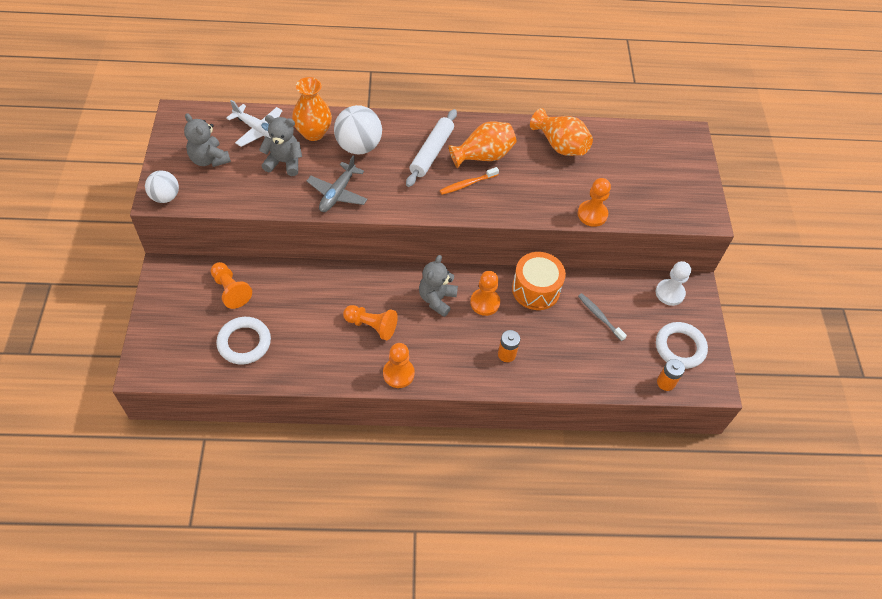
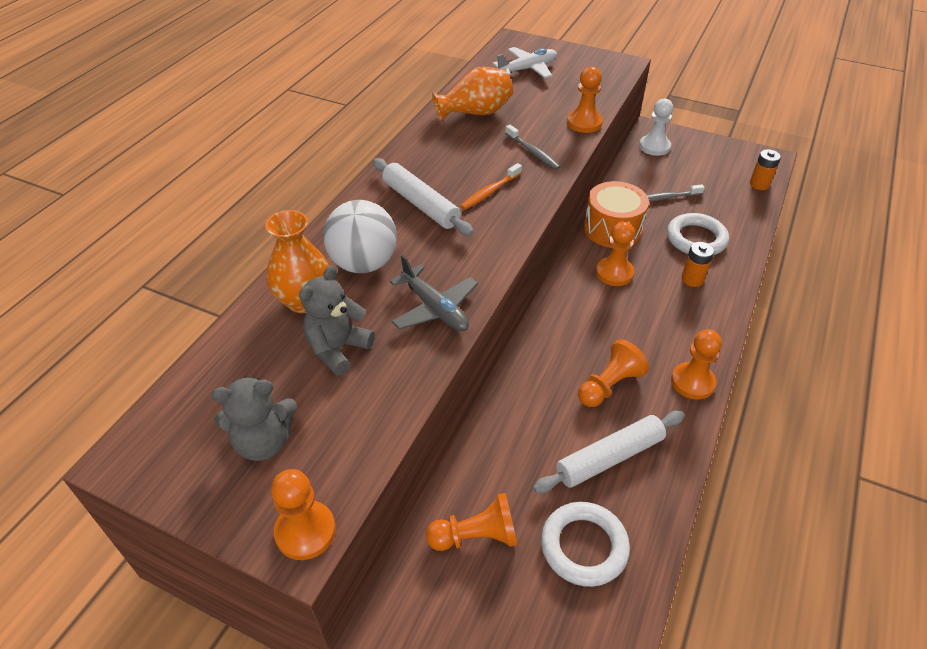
camera: 60 degrees left, 10 degrees down
(165, 197) = (305, 531): white ball -> orange pawn
(259, 130) = (251, 360): white plane -> white plane (527, 69)
(312, 340) = (609, 458): none -> white rolling pin
(437, 299) = (592, 311): grey teddy bear -> none
(467, 184) = (490, 191): orange toothbrush -> orange toothbrush turned 45 degrees clockwise
(483, 156) = (454, 167): orange vase -> none
(530, 194) = (533, 152): none -> grey toothbrush
(680, 347) = (720, 162): white ring -> white ring (696, 239)

